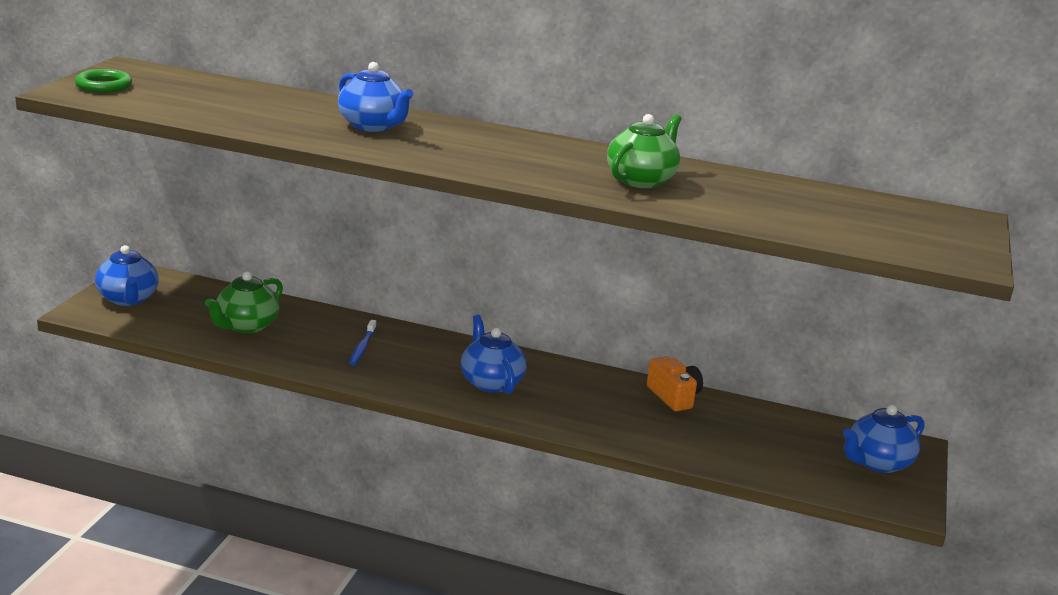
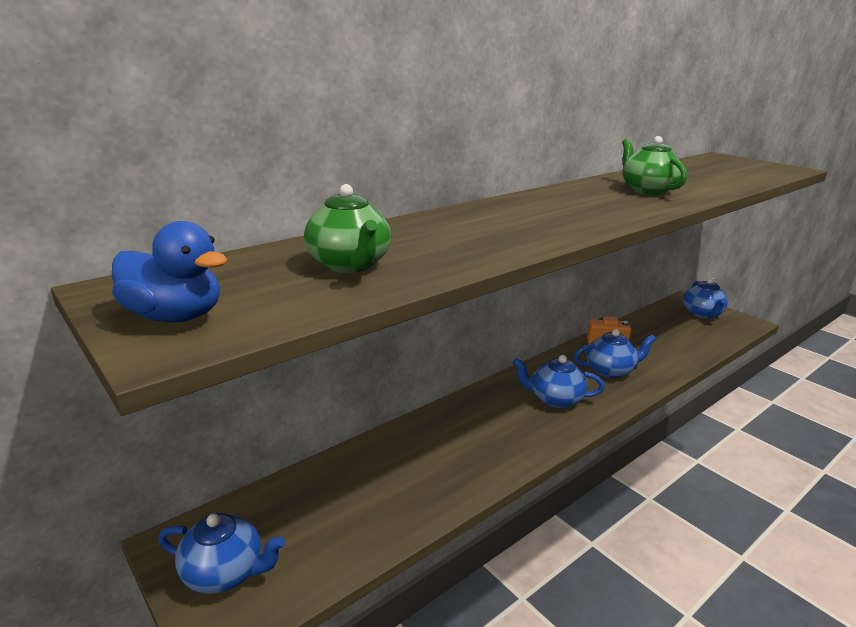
camera: 55 degrees left, 0 degrees up
(104, 85) = (175, 316): green ring -> blue duck
(246, 326) = (368, 497): green teapot -> green teapot (350, 265)
(362, 347) = (461, 440): blue toothbrush -> none
(373, 126) = (472, 228): blue teapot -> blue teapot (610, 371)

